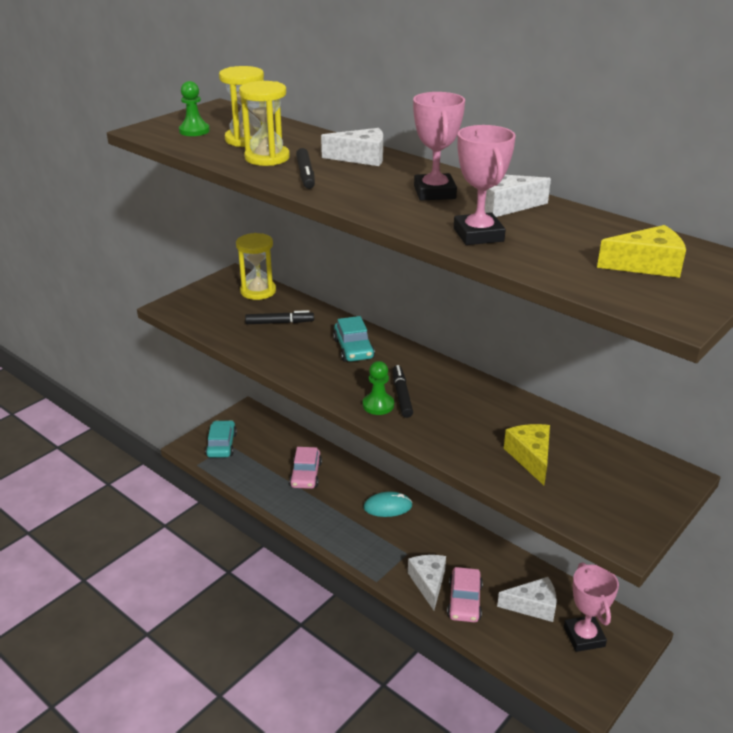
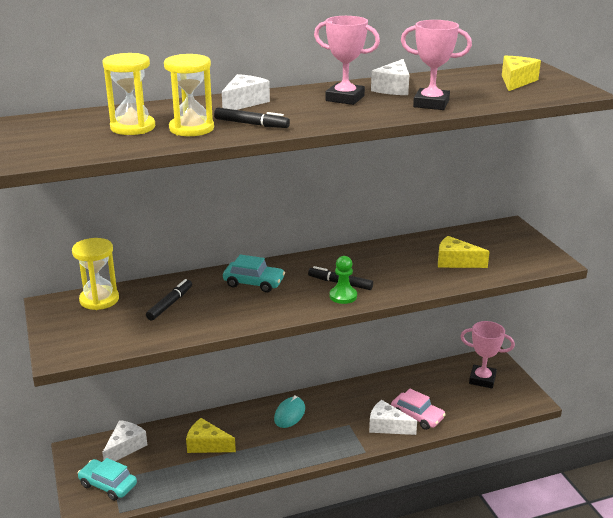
camera: 60 degrees left, 5 degrees down
(194, 131) = (70, 141): green pawn -> none
(306, 475) = (207, 445): pink car -> yellow cheese
(533, 606) = (443, 388): white cheese -> white cheese (125, 447)

